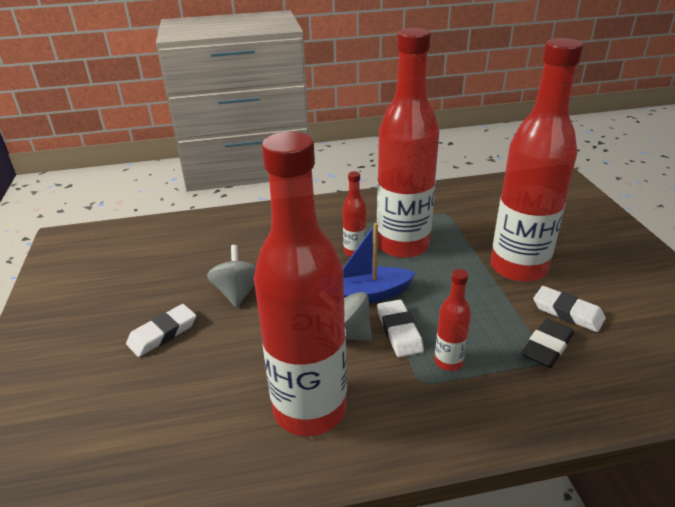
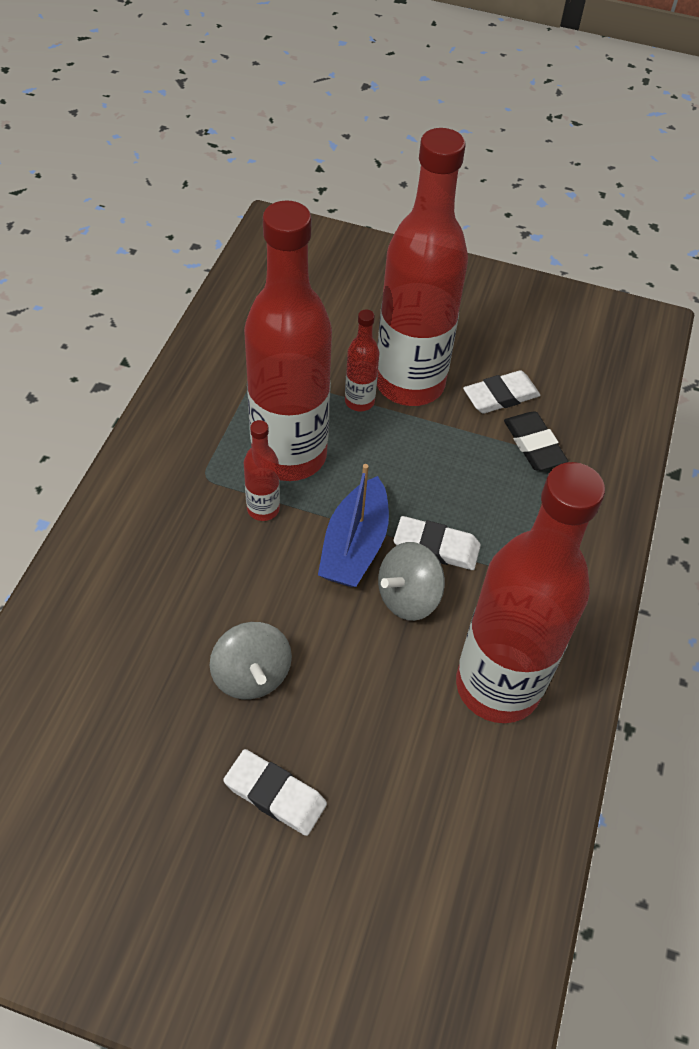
camera: 65 degrees left, 20 degrees up
(163, 333) = (275, 794): white eraser -> white eraser turned 45 degrees counterclockwise
(238, 292) = (252, 675): grey spinning top -> grey spinning top turned 135 degrees counterclockwise
(448, 362) = (505, 532): red bottle -> red bottle (359, 401)

